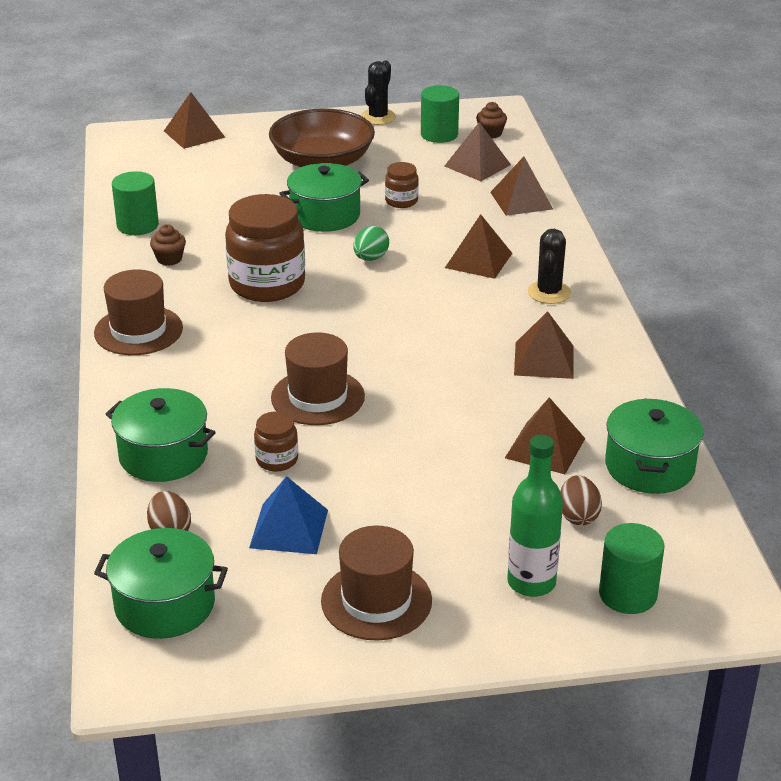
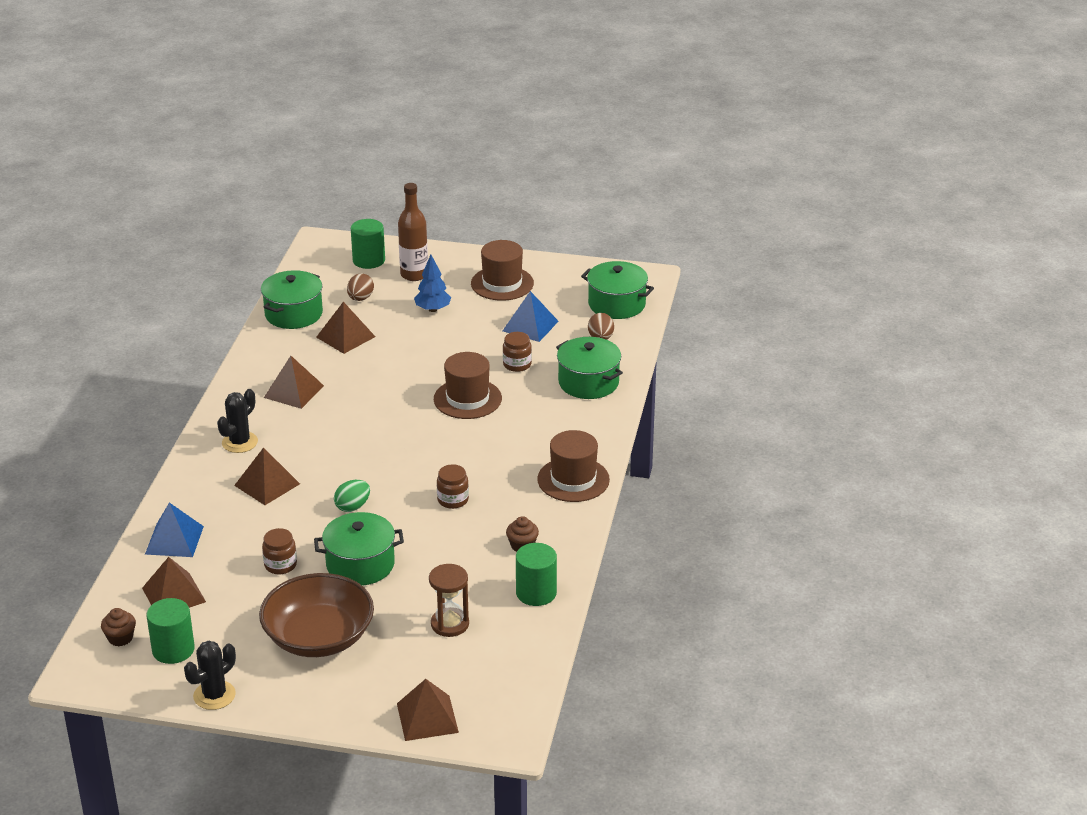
camera: 160 degrees left, 0 degrees up
(209, 190) = (450, 624): none -> brown hourglass
(267, 284) = (453, 500): brown jar -> brown jar, size x0.47
(455, 522) = (433, 309): none -> blue tree
(521, 200) = (174, 540): brown pyramid -> blue pyramid
(531, 582) = (414, 275): green bottle -> brown bottle

